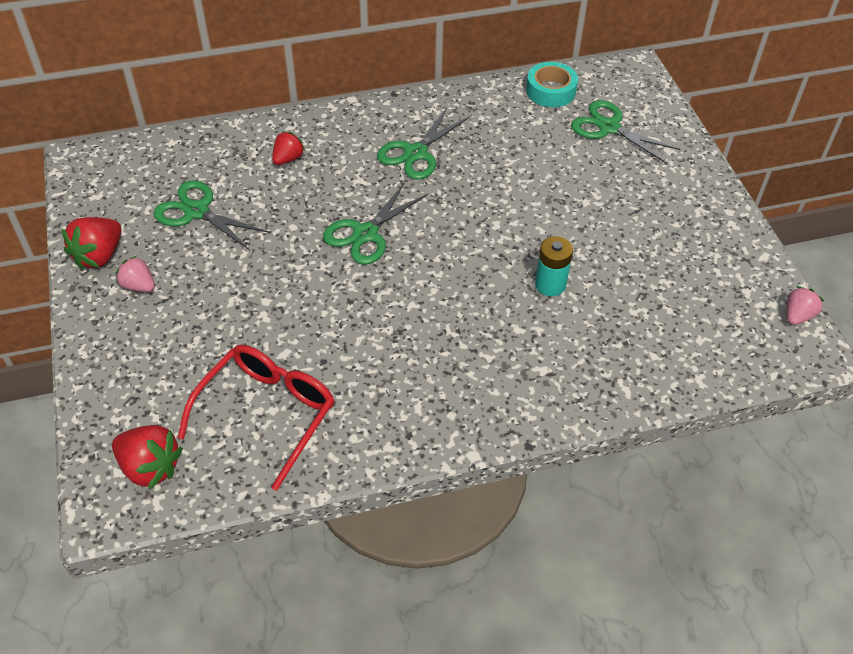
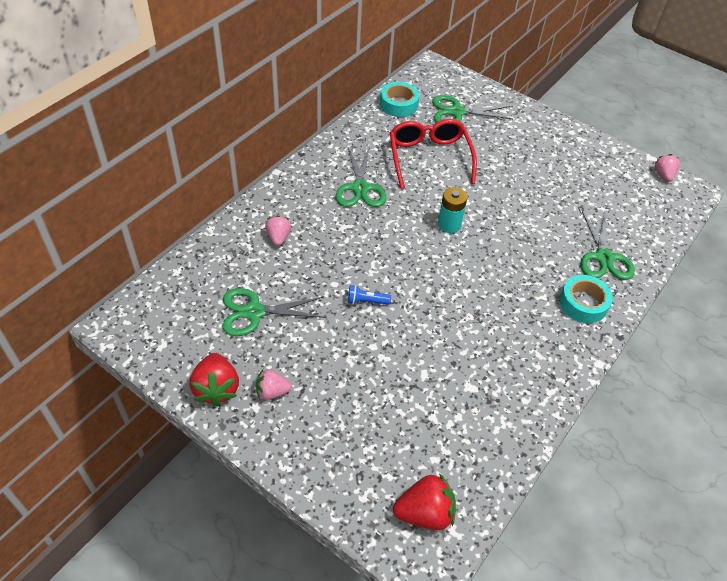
camera: 40 degrees left, 0 degrees up
(267, 413) = (458, 421): red glasses -> red glasses (429, 157)
(288, 159) = (278, 237): red strawberry -> pink strawberry
(304, 258) = (366, 301): none -> blue flashlight
(365, 234) = (387, 261): green scissors -> green scissors (603, 257)
(526, 389) = (583, 303): none -> turquoise tape
(550, 284) = (528, 230): turquoise battery -> turquoise battery (449, 224)

